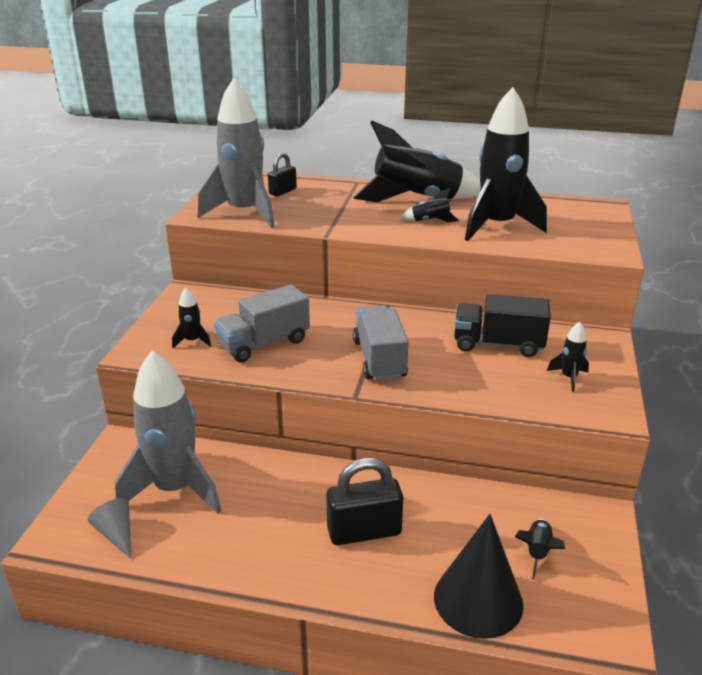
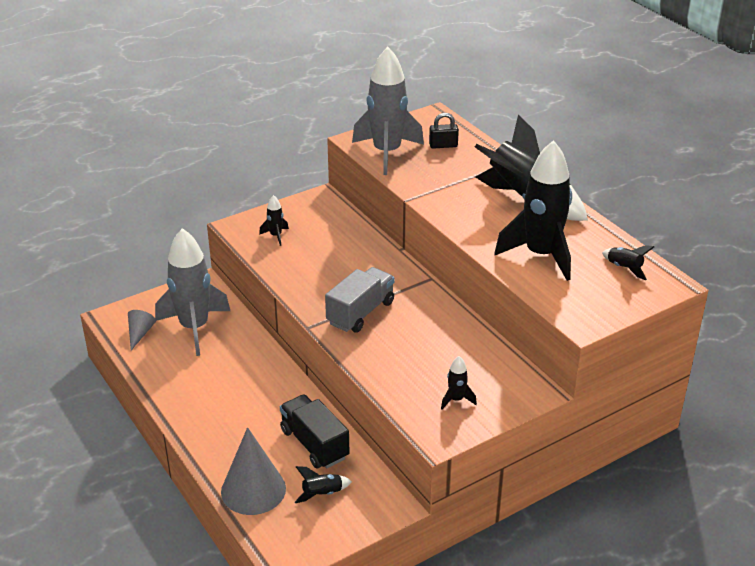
camera: 45 degrees right, 5 degrees up
(264, 343) = (312, 261): grey truck -> none
(364, 531) = (251, 416): black padlock -> none
(430, 221) = (500, 225): black rocket -> black rocket (624, 268)
(478, 600) = (253, 490): black cone -> grey cone
(498, 344) = (452, 350): black truck -> black truck (314, 444)

